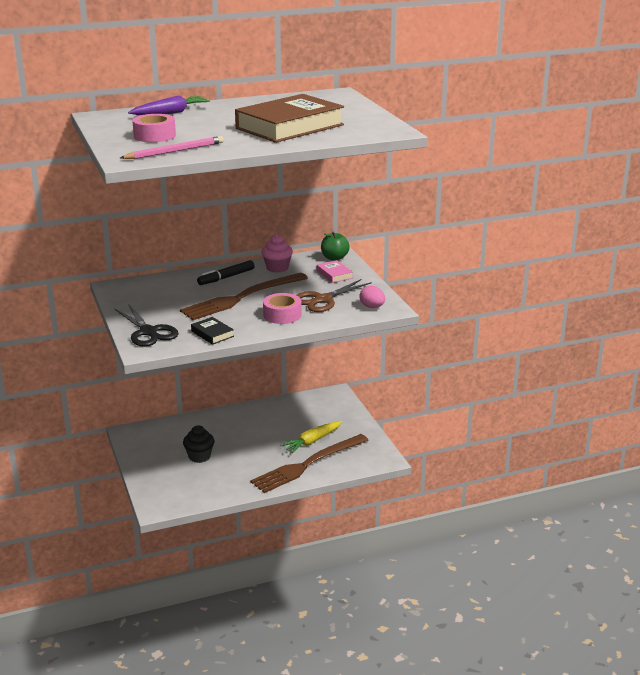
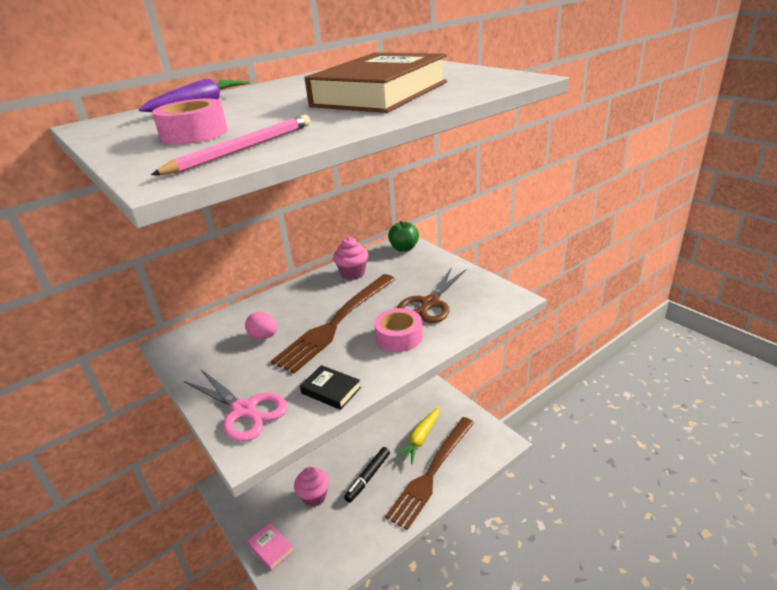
camera: 15 degrees left, 5 degrees up
(149, 332) = (245, 411): black scissors -> pink scissors
(199, 456) = (314, 496): black cupcake -> pink cupcake
(226, 277) = (303, 299): black marker -> black marker (368, 477)
(334, 274) = (418, 268): pink book -> pink book (271, 548)
(372, 307) = (490, 300): pink egg -> pink egg (264, 336)

